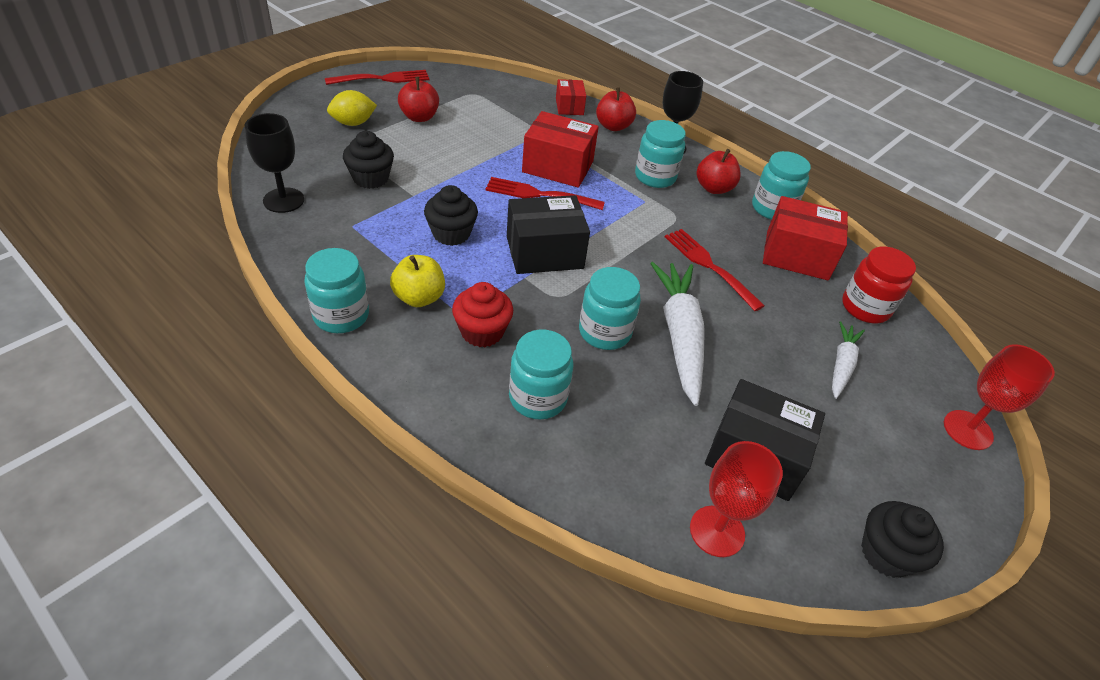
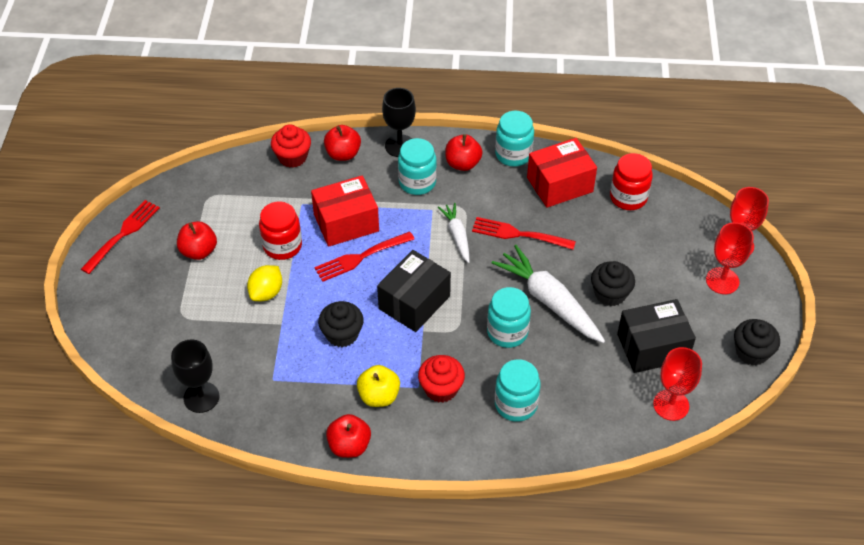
camera: 35 degrees left, 5 degrees up
(341, 315) = (349, 446): turquoise jar -> red apple
(353, 123) = (158, 294): yellow lemon -> yellow lemon (266, 293)
(371, 178) = (235, 332): black cupcake -> black cupcake (610, 294)
(486, 150) = (282, 246): none -> red jar
(569, 107) = (292, 157): red box -> red cupcake
(841, 364) = (647, 251): white carrot -> white carrot (457, 235)
(913, 451) = (722, 281): none -> red goblet

